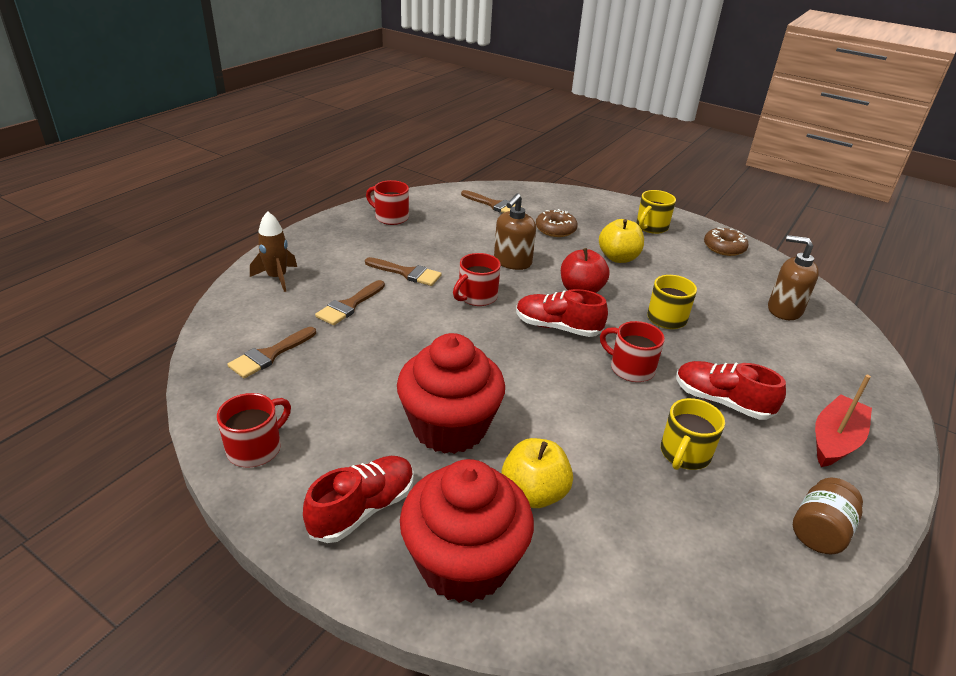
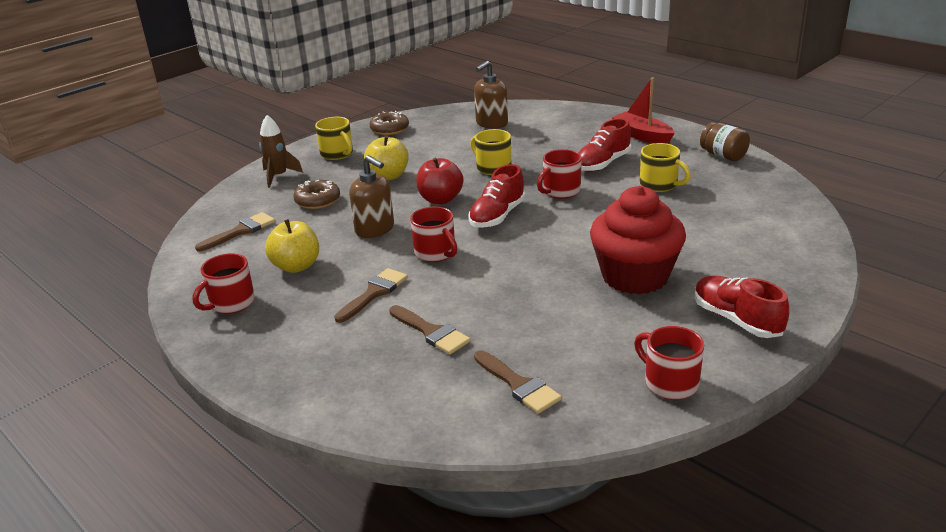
camera: 75 degrees left, 5 degrees down
(277, 278) = (350, 390): brown rocket -> brown rocket (278, 176)
(464, 563) = (779, 276): red cupcake -> none
(534, 493) = (706, 244): yellow apple -> yellow apple (296, 266)

